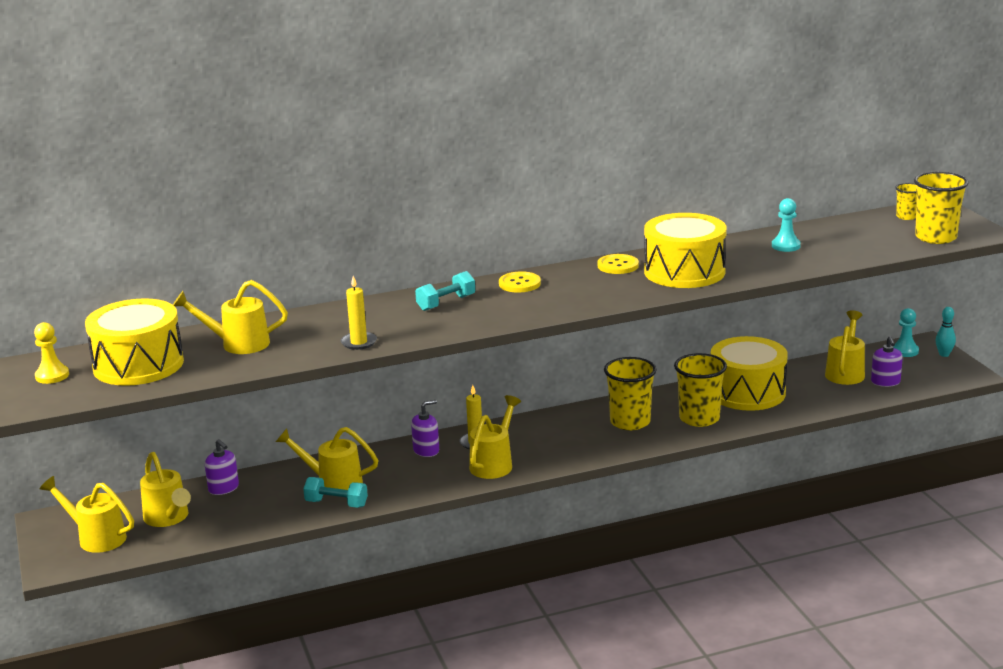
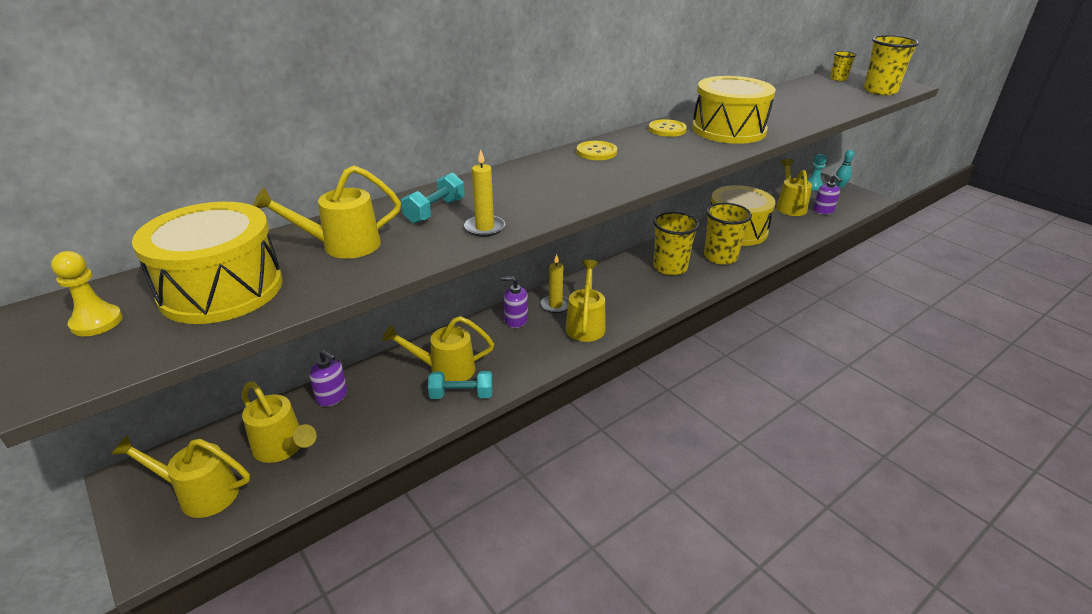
camera: 20 degrees left, 10 degrees up
(426, 450) = (516, 320): purple soap dispenser -> purple soap dispenser turned 120 degrees counterclockwise
(446, 303) = (543, 176): turquoise dumbbell -> turquoise dumbbell (435, 211)
(786, 246) = (782, 104): turquoise pawn -> none

